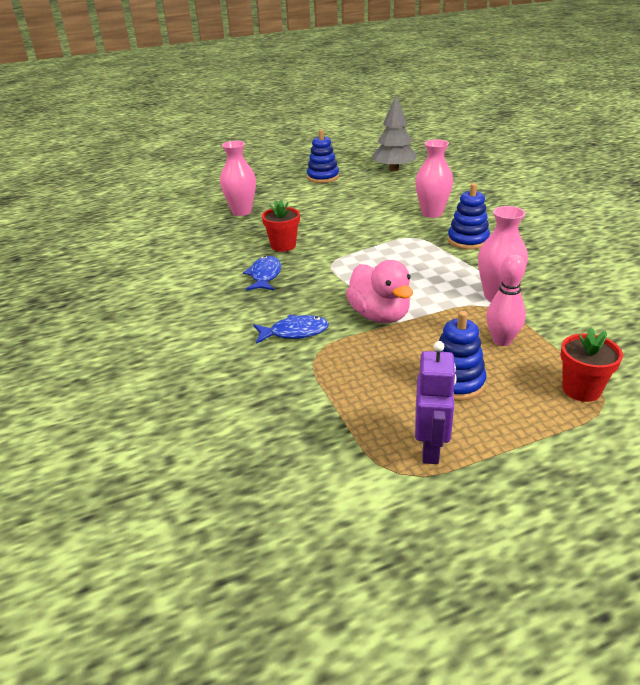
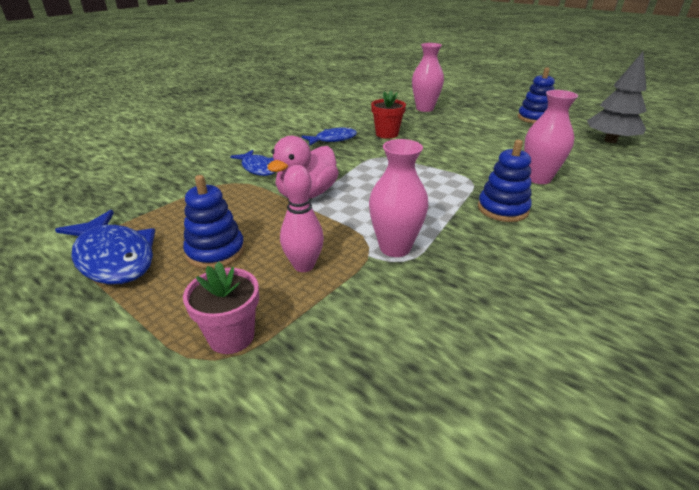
camera: 60 degrees right, 0 degrees up
(431, 448) = (114, 257): purple robot -> blue fish
(581, 389) = (231, 336): red flower pot -> pink flower pot

